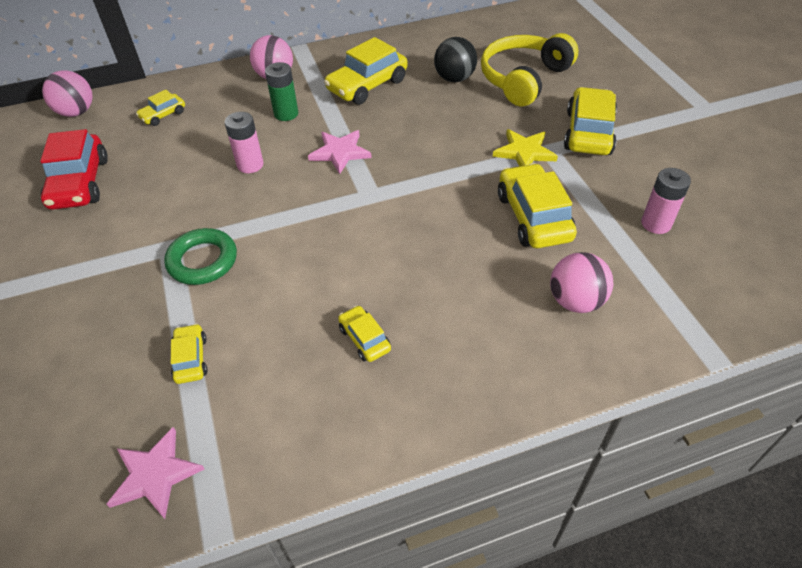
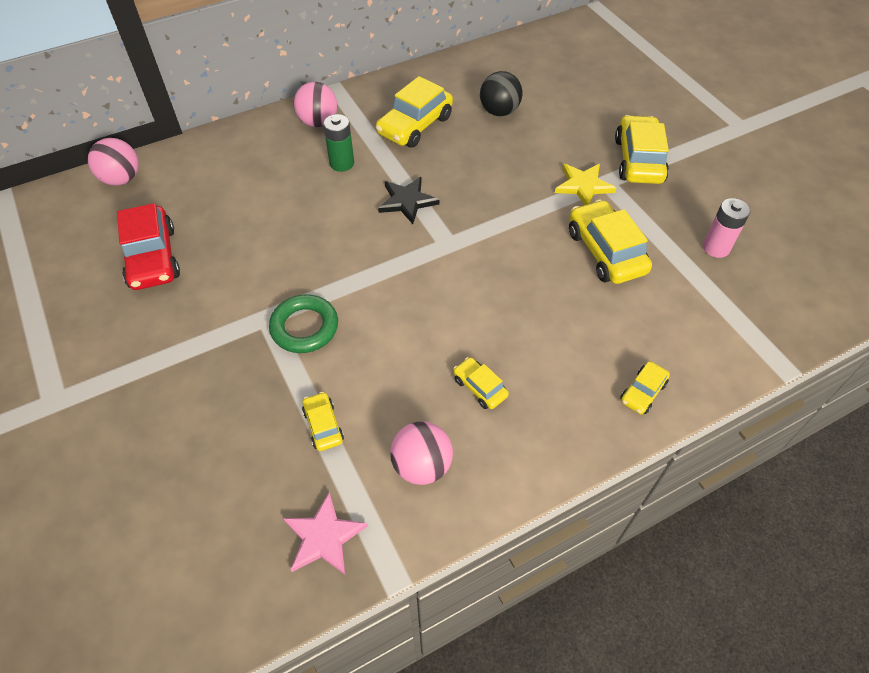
camera: 10 degrees left, 5 degrees up
(163, 115) = (215, 175): yellow car -> yellow car (642, 392)
(250, 165) = (321, 222): pink battery -> none
(340, 152) = (407, 201): pink star -> black star
(524, 79) = (566, 107): yellow headphones -> none
(575, 301) = (659, 330): pink ball -> pink ball (422, 465)

